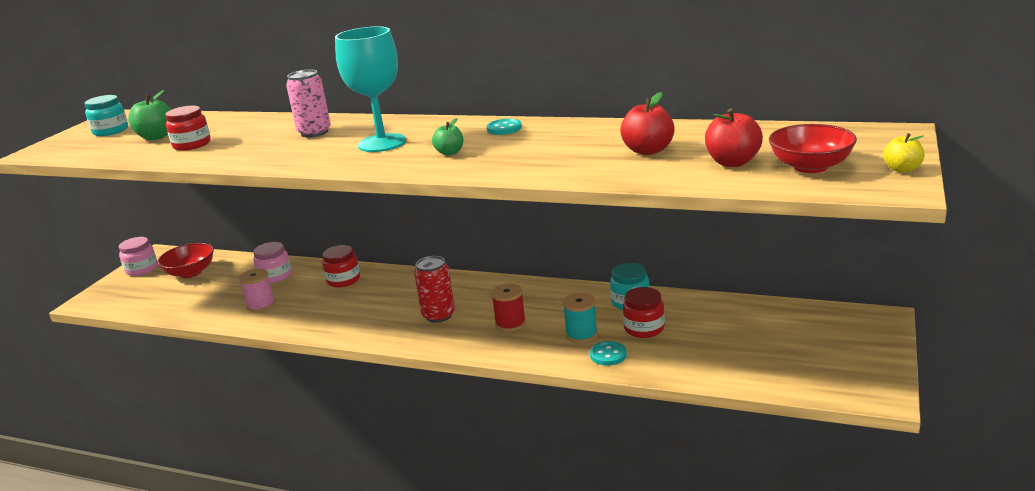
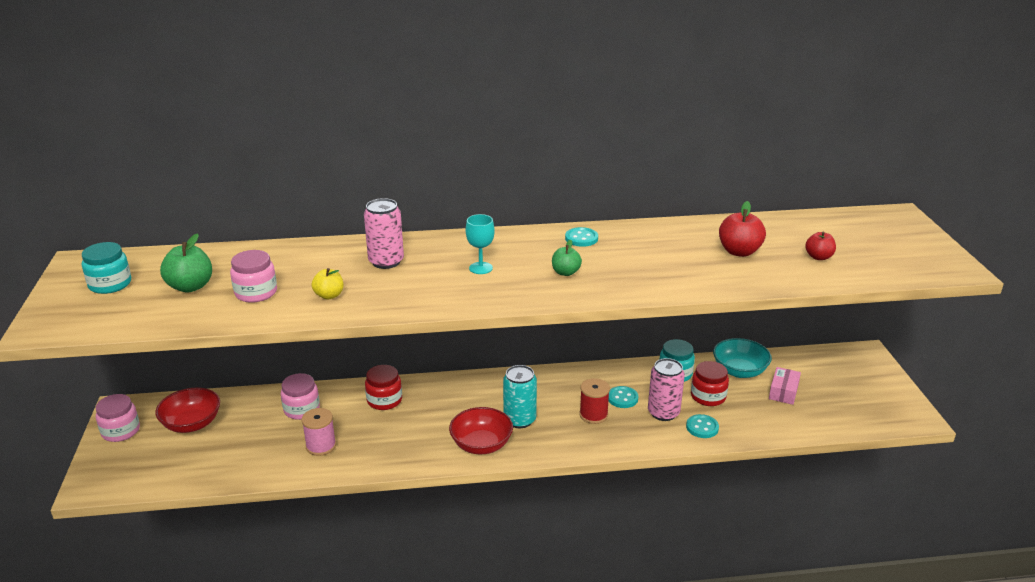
camera: 30 degrees left, 5 degrees up
(192, 145) = (256, 293): red jar -> pink jar
(382, 143) = (480, 268): turquoise goblet -> turquoise goblet, size x0.49
(438, 315) = (519, 420): red can -> turquoise can
(553, 314) = (622, 398): none -> turquoise button
(581, 334) = (663, 413): turquoise spool -> pink can
(704, 311) = (739, 371): none -> turquoise bowl
(732, 162) = (818, 257): red apple -> red apple, size x0.63
(735, 339) = (783, 392): none -> pink box
(810, 166) = (878, 255): red bowl -> red bowl (481, 445)
(902, 169) = (941, 250): yellow apple -> yellow apple (329, 295)

